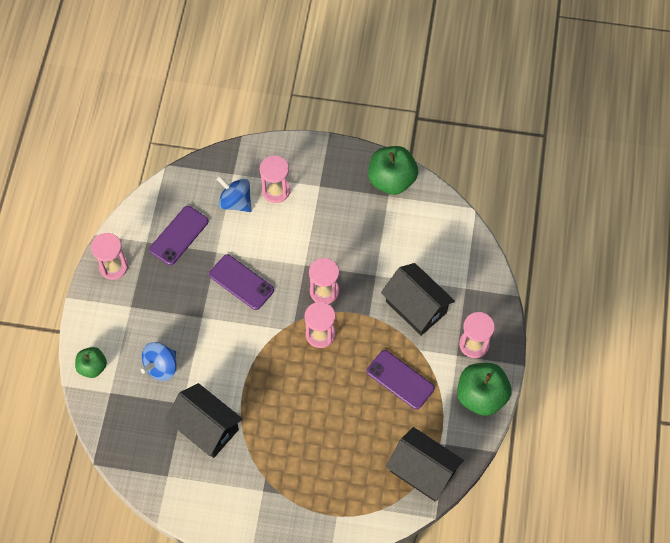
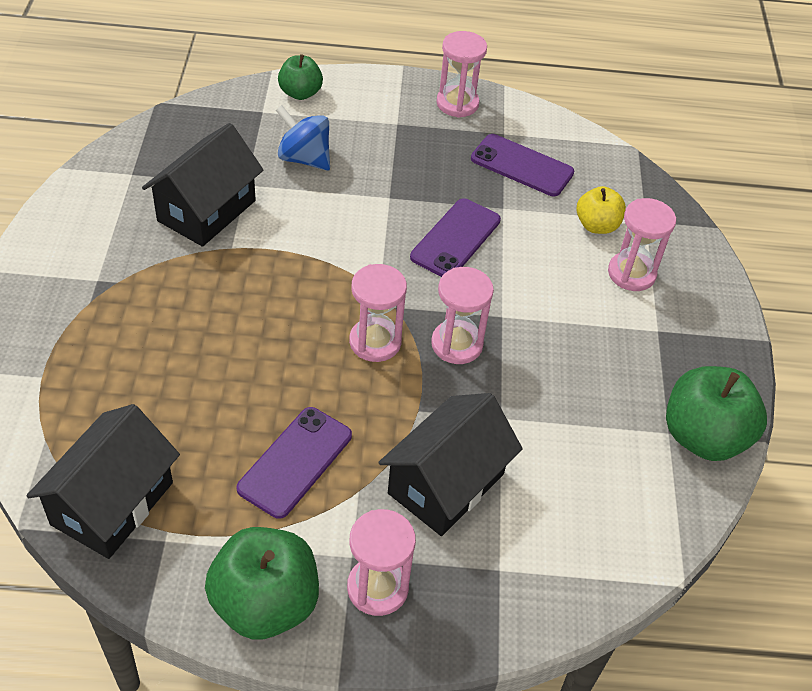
camera: 80 degrees right, 15 degrees down
(235, 202) = (597, 225): blue spinning top -> yellow apple

